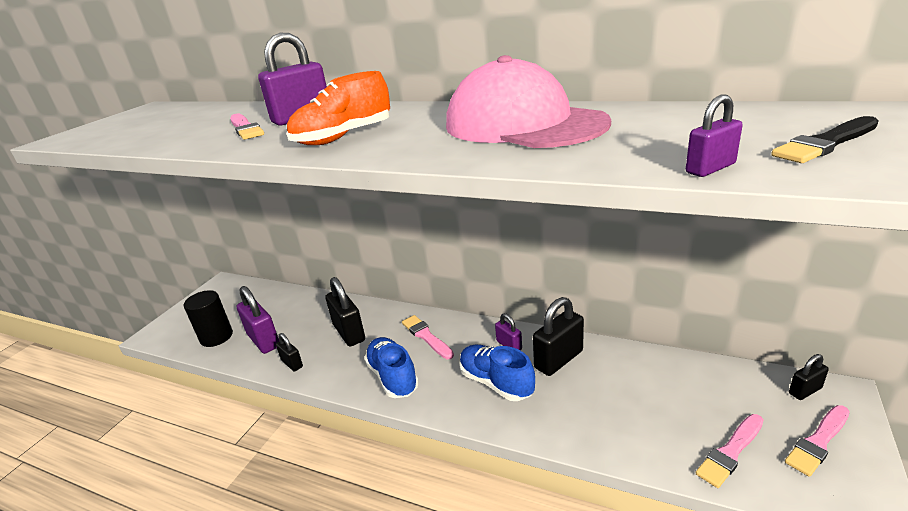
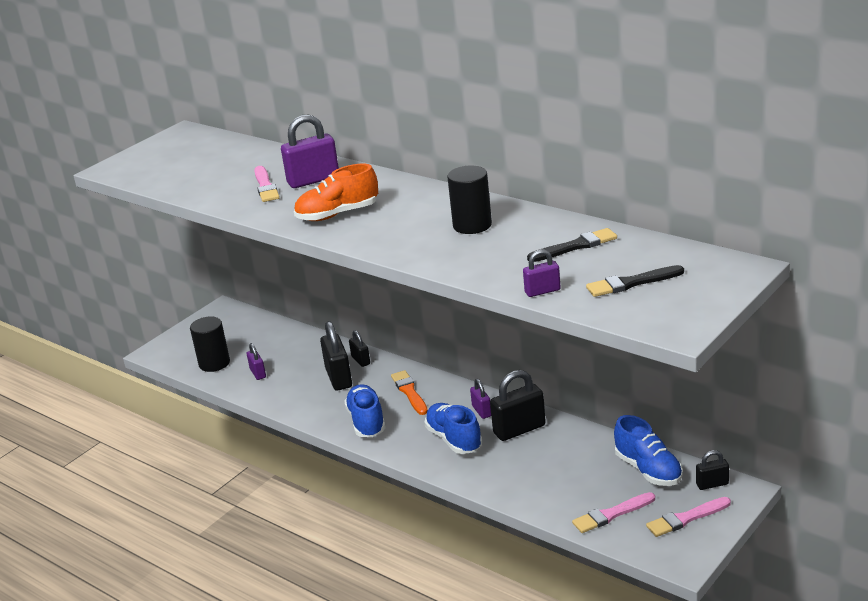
camera: 15 degrees right, 0 degrees up
(264, 340) = (258, 373): purple padlock -> purple padlock, size x0.55
(292, 363) = (280, 397): black padlock -> black padlock (361, 360)
(426, 336) = (409, 392): pink brush -> orange brush
(523, 124) = (472, 225): pink cap -> black cylinder
(682, 123) = (575, 246): none -> black brush
(724, 385) = (648, 470): none -> blue shoe

